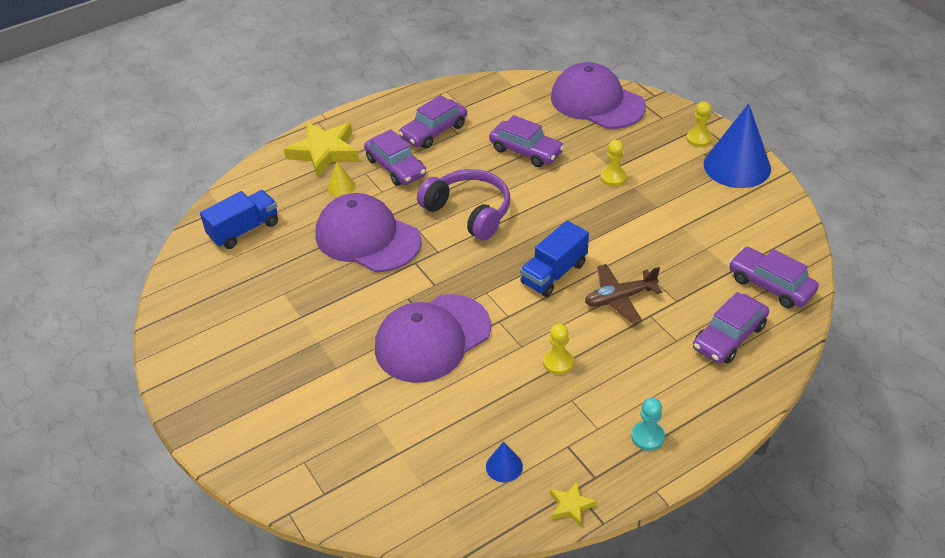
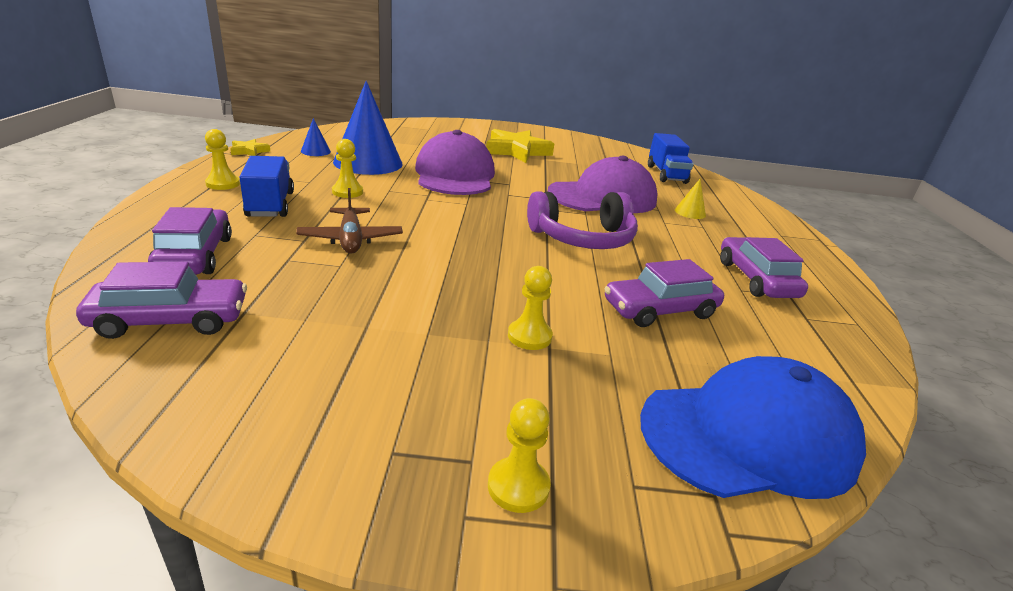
camera: 120 degrees right, 15 degrees down
(324, 152) = (757, 225): yellow star -> yellow star (516, 151)
(395, 167) = (699, 239): purple car -> none
(554, 273) = (437, 231): blue truck -> blue truck (270, 204)
(597, 102) = (749, 436): purple cap -> blue cap
(619, 298) = (351, 239): brown plane -> brown plane turned 150 degrees clockwise
(647, 437) = (223, 184): turquoise pawn -> yellow pawn
(737, 166) = (386, 475): blue cone -> blue cone (368, 162)

